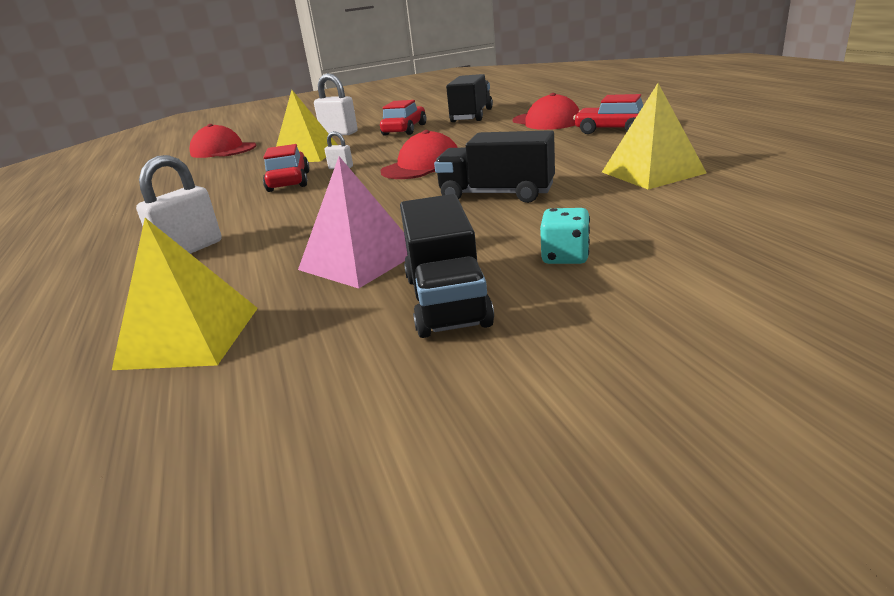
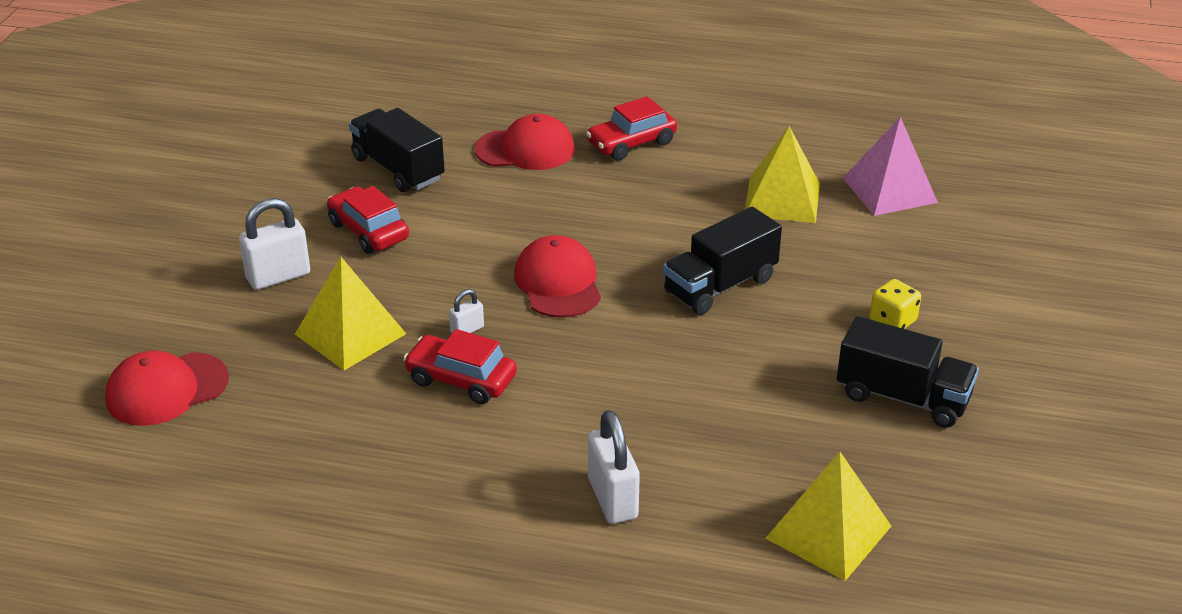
camera: 60 degrees left, 10 degrees up
(359, 260) = (779, 409): pink pyramid -> pink pyramid (889, 190)
(565, 257) = (892, 321): turquoise dice -> yellow dice

